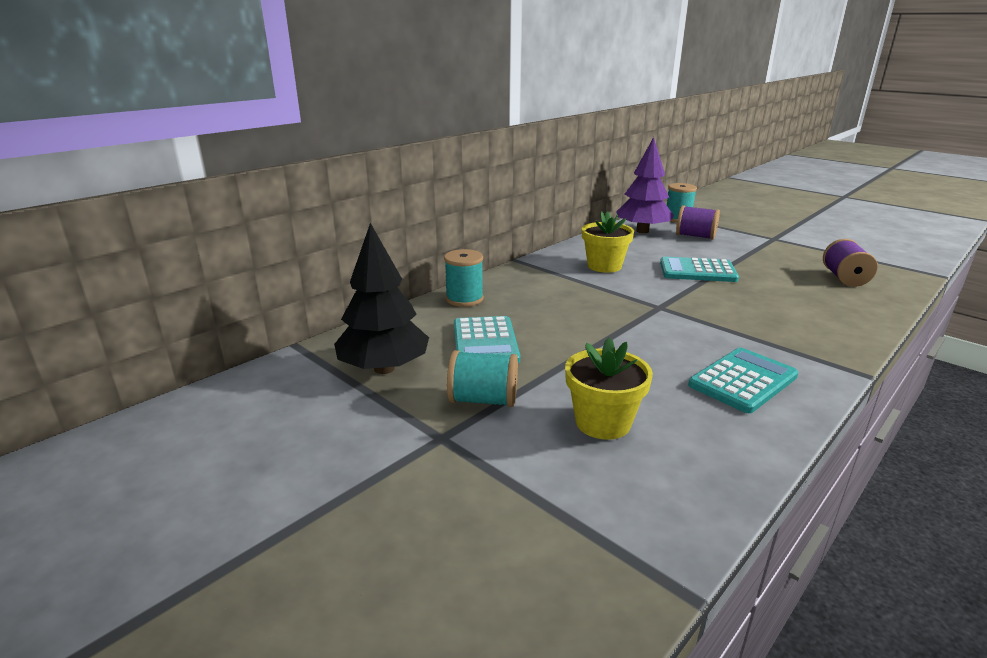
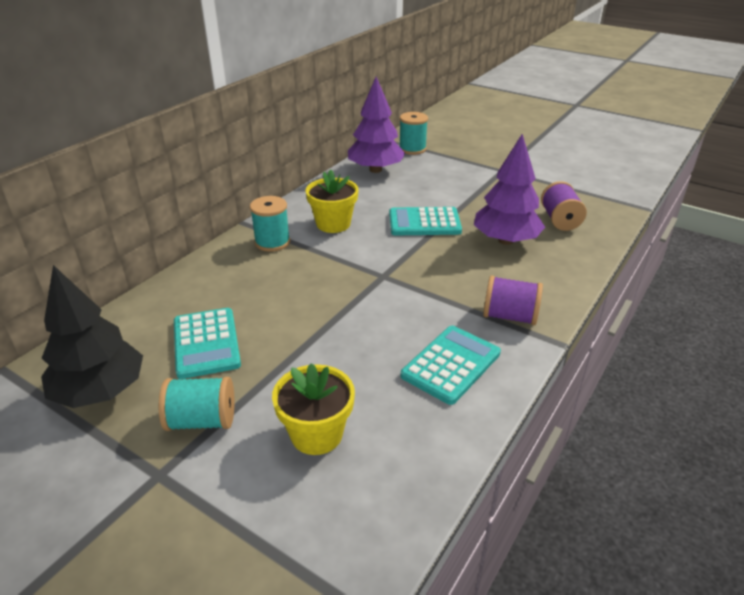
camera: 10 degrees left, 10 degrees up
(464, 299) = (187, 284): turquoise spool -> turquoise spool (272, 242)
(695, 236) = (427, 173): purple spool -> purple spool (509, 316)
(787, 289) = (505, 240): none -> purple tree

